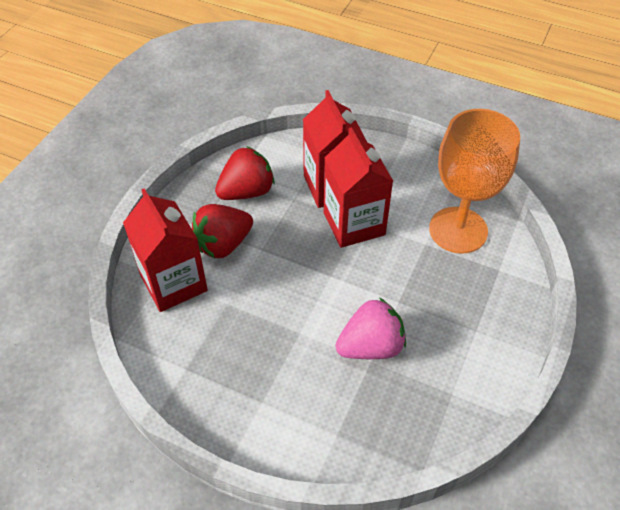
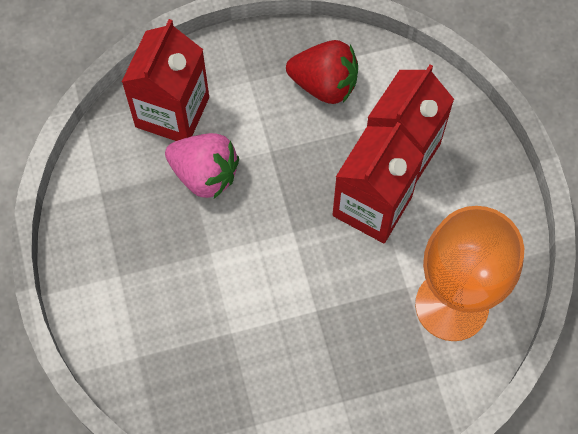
camera: 50 degrees right, 15 degrees up
(223, 244) = (247, 116): red strawberry -> none
(371, 346) = (246, 321): pink strawberry -> pink strawberry (204, 175)

